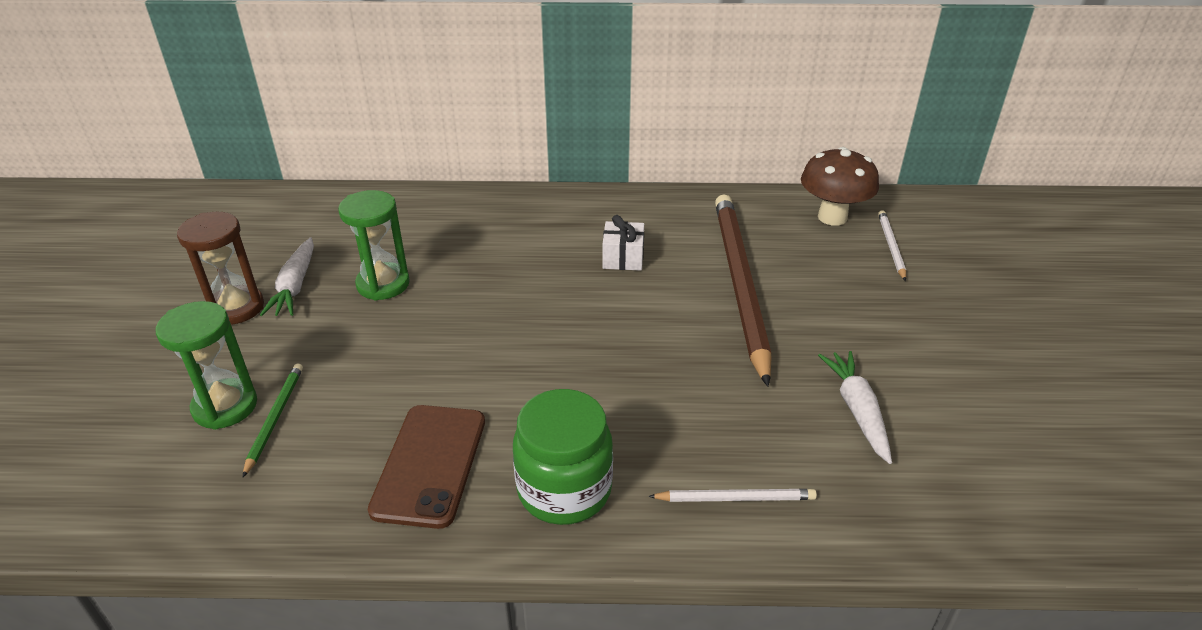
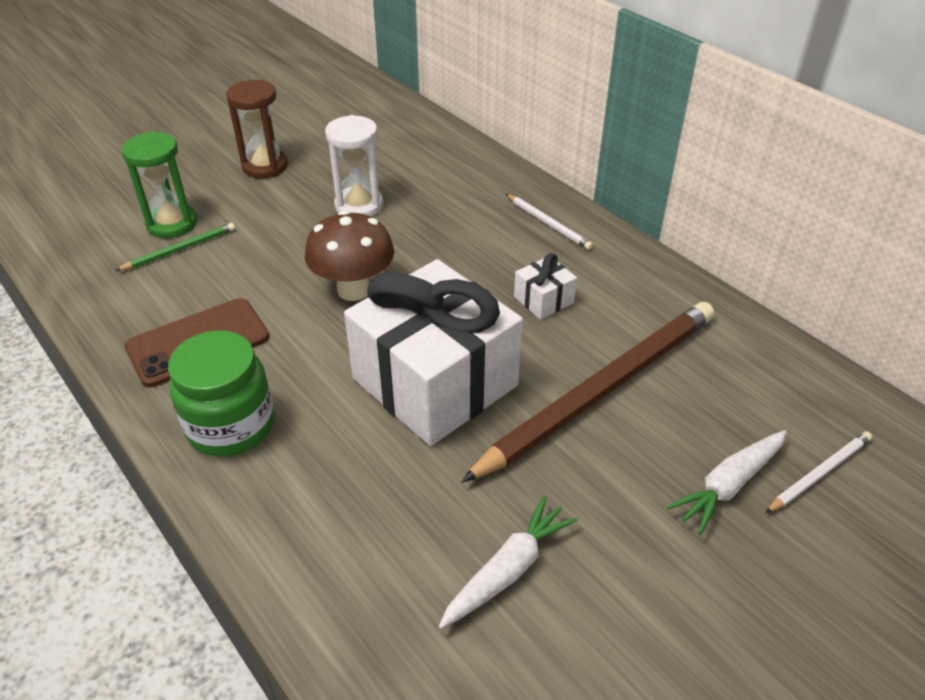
camera: 50 degrees right, 5 degrees up
(295, 286) = (313, 173): white carrot -> white carrot (729, 485)
(383, 284) = (359, 206): green hourglass -> white hourglass
(646, 351) = (435, 382): none -> white gift
(735, 498) = (309, 536): white pencil -> white pencil (548, 223)
(832, 217) = (805, 401): brown mushroom -> brown mushroom (354, 290)

